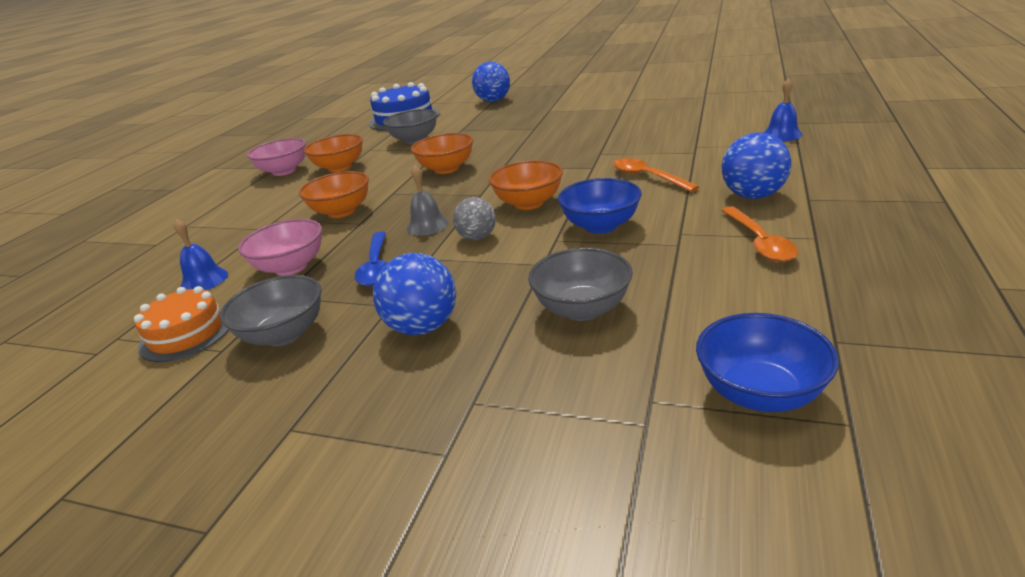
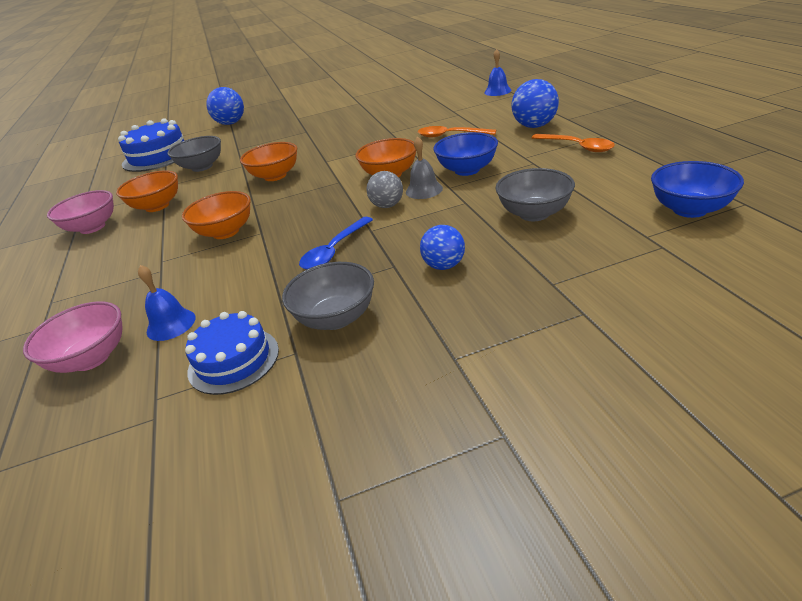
camera: 35 degrees left, 5 degrees up
(186, 333) = (233, 360): orange cake -> blue cake
(291, 267) = (251, 281): pink bowl -> pink bowl (91, 358)
(376, 266) = (334, 250): blue spoon -> blue spoon turned 75 degrees clockwise
(423, 327) = (444, 266): blue ball -> blue ball, size x0.66
(427, 225) = (330, 213): grey bell -> grey bell (424, 190)

